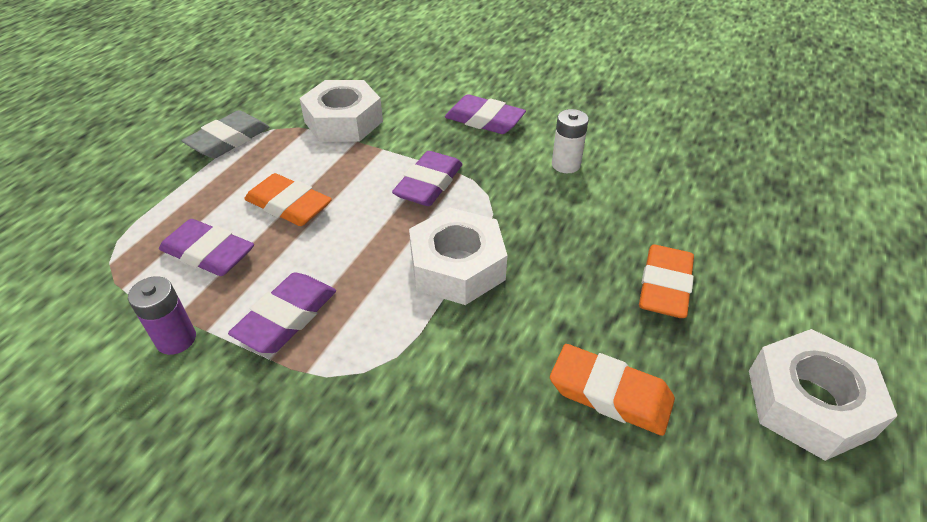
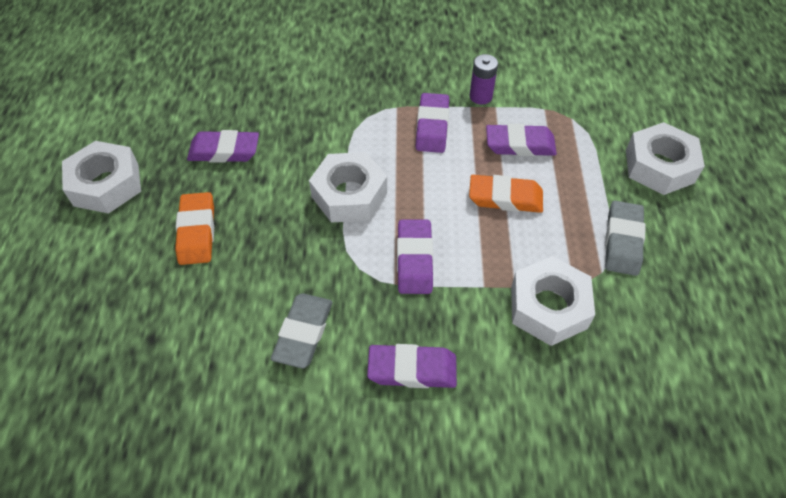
camera: 155 degrees right, 10 degrees up
(104, 182) = (659, 166): none -> white nut
(566, 164) = (303, 333): white battery -> grey eraser
(610, 394) = (224, 151): orange eraser -> purple eraser

